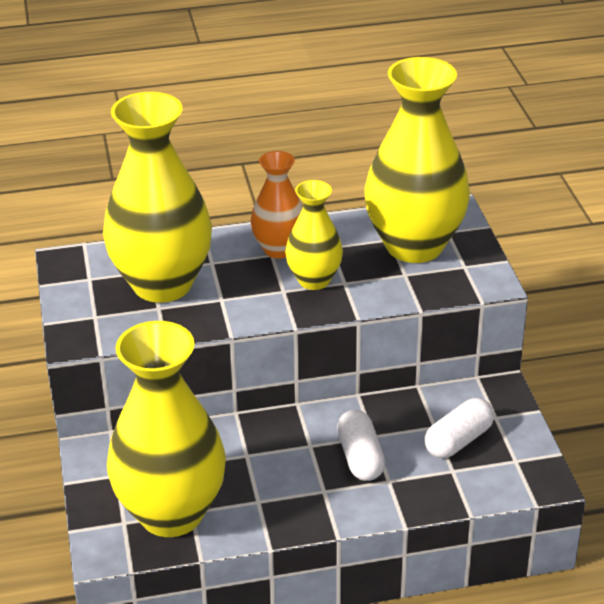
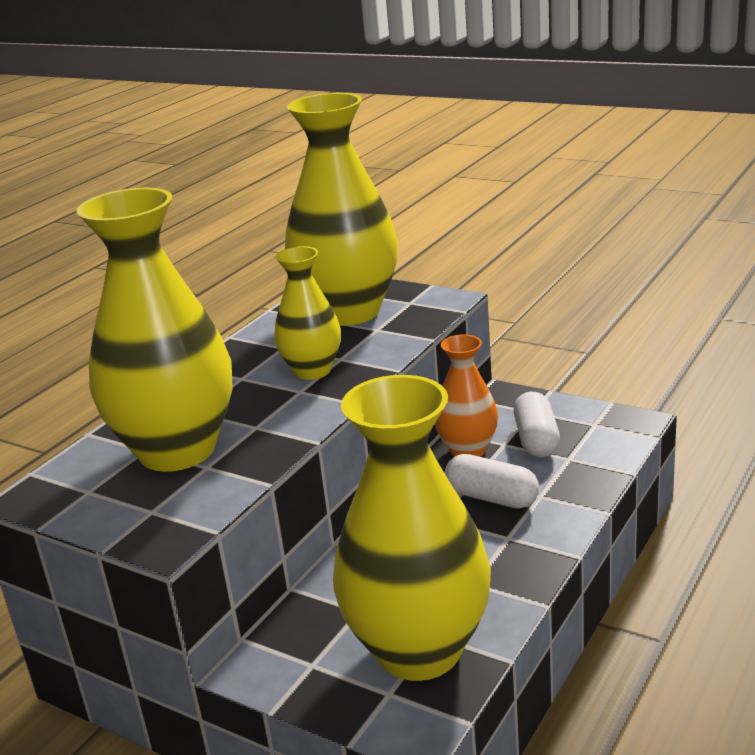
camera: 45 degrees left, 10 degrees down
(279, 249) = (241, 371): orange vase -> orange vase (468, 450)

